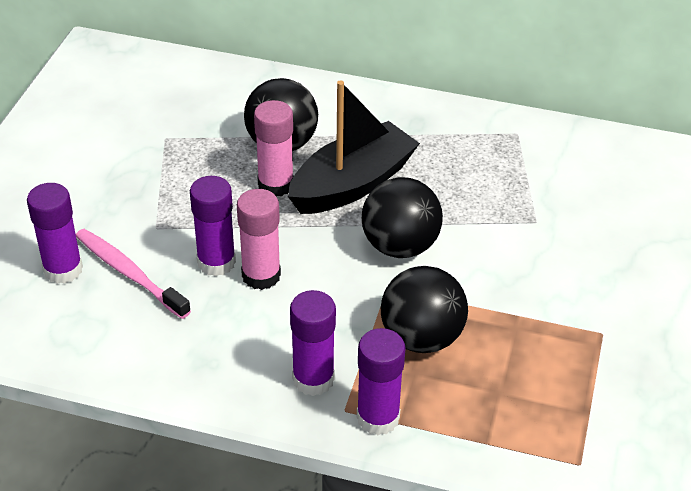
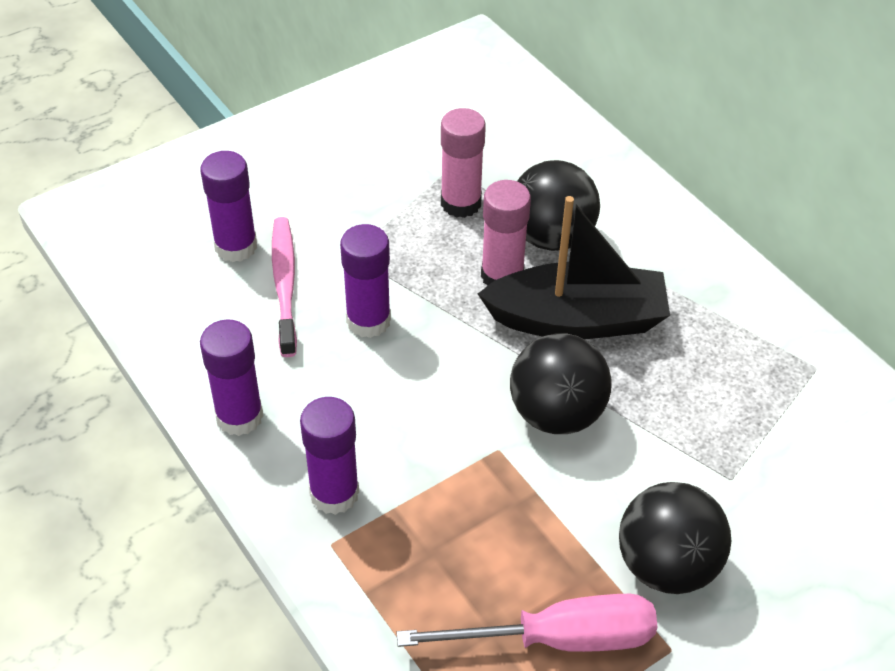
camera: 40 degrees right, 5 degrees up
(261, 275) = (394, 359): pink glue stick -> pink glue stick (461, 203)
(378, 418) = (352, 573): purple glue stick -> purple glue stick (239, 416)
(421, 338) = (477, 523): black ball -> black ball (666, 566)
(537, 370) = (557, 639): none -> pink screwdriver

